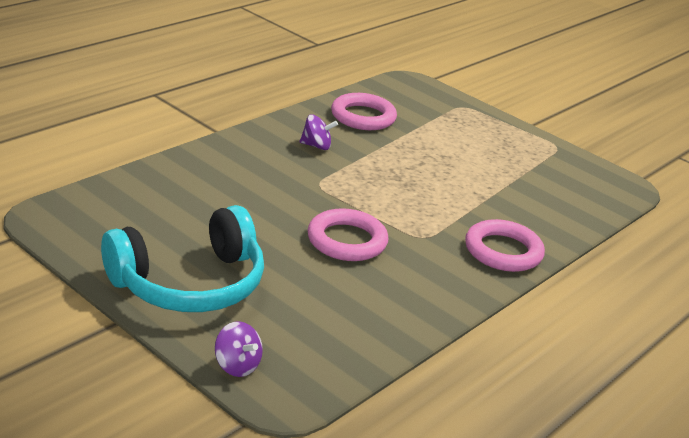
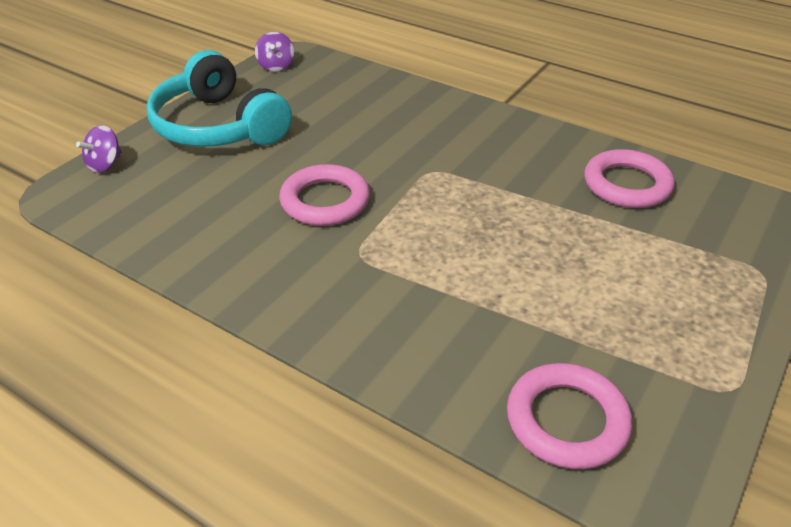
camera: 85 degrees right, 10 degrees up
(316, 146) = (518, 160): purple spinning top -> purple spinning top (276, 66)
(503, 251) = (358, 328): pink ring -> pink ring (567, 420)

